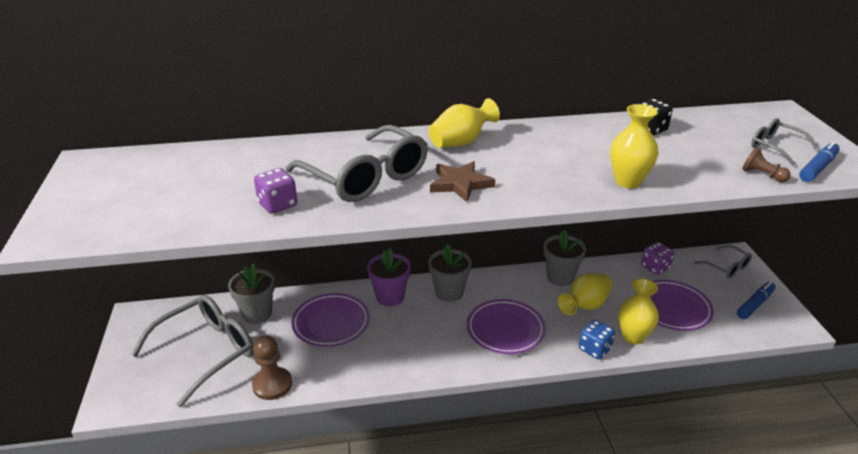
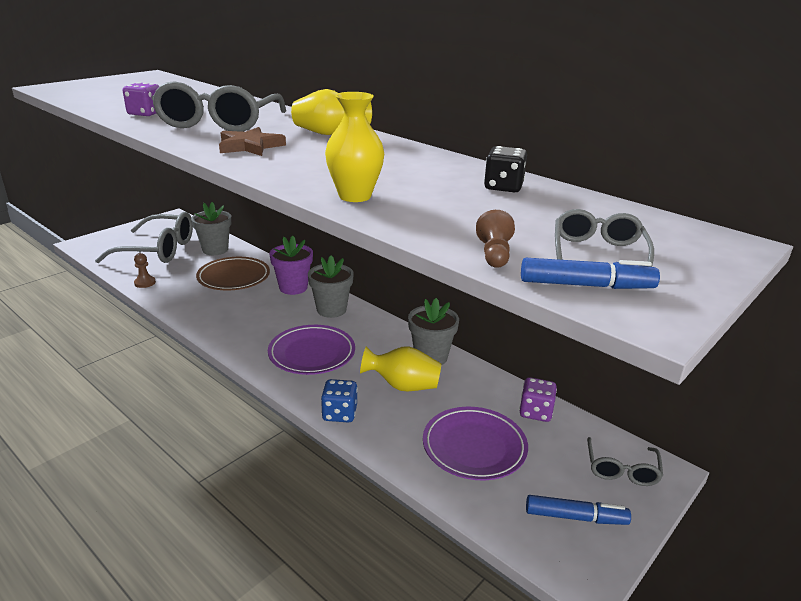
camera: 50 degrees right, 5 degrees down
(272, 385) = (145, 283): brown pawn -> brown pawn, size x0.60
(331, 323) = (234, 277): purple plate -> brown plate
(633, 336) = (388, 433): yellow vase -> none

